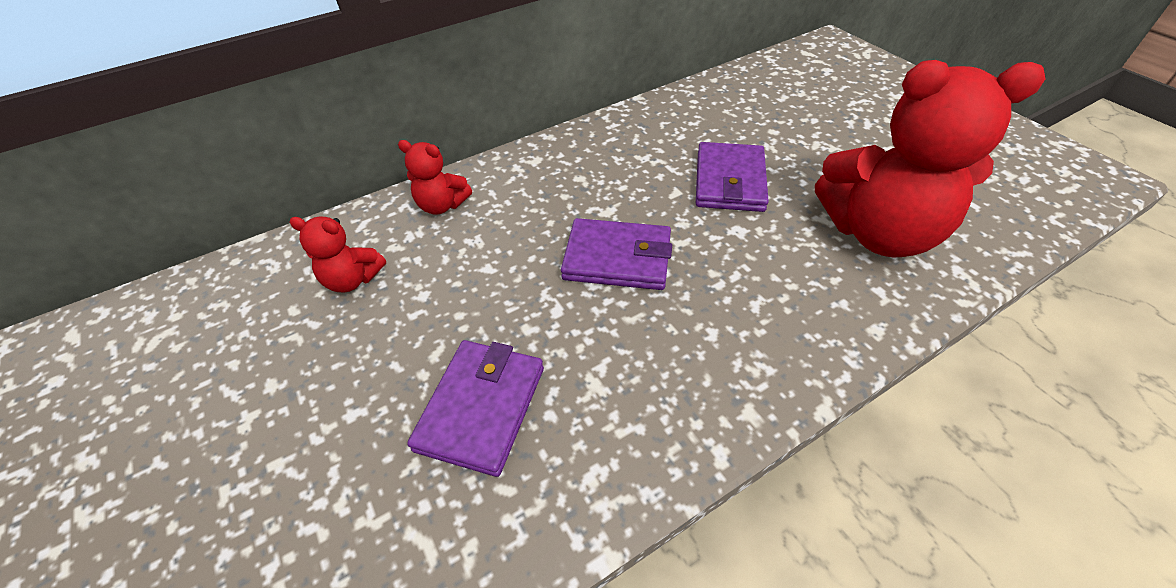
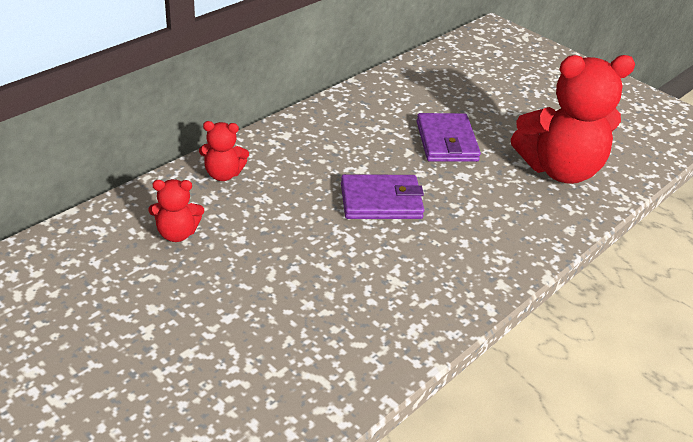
camera: 20 degrees left, 10 degrees down
(481, 408) = (322, 302): purple wallet -> none

